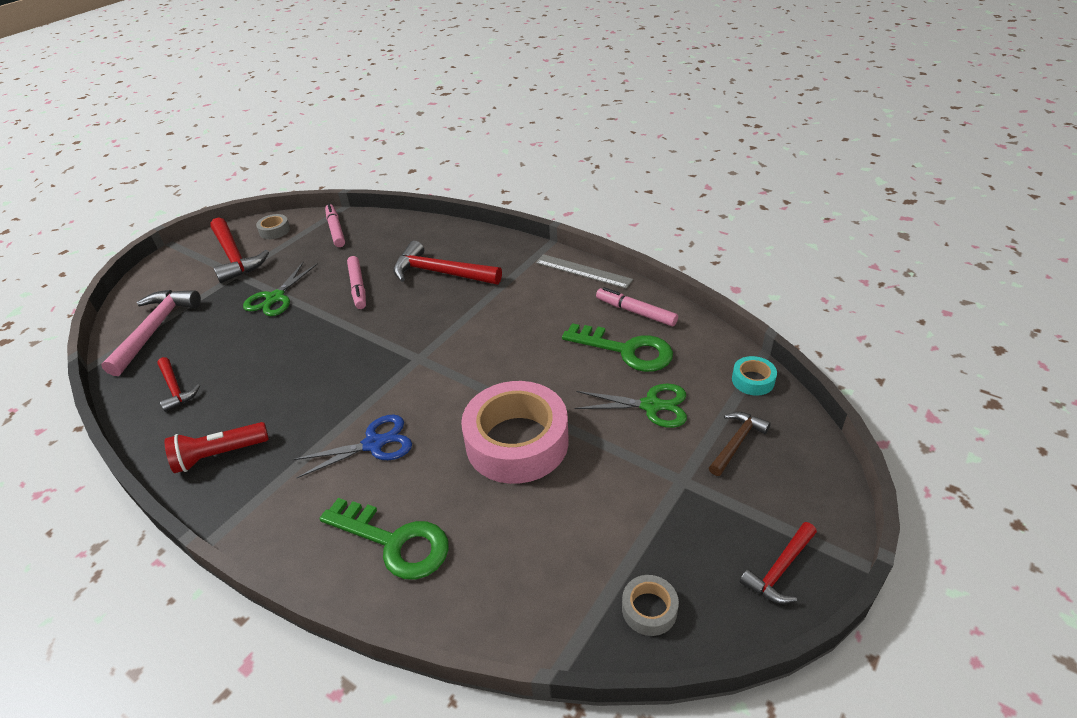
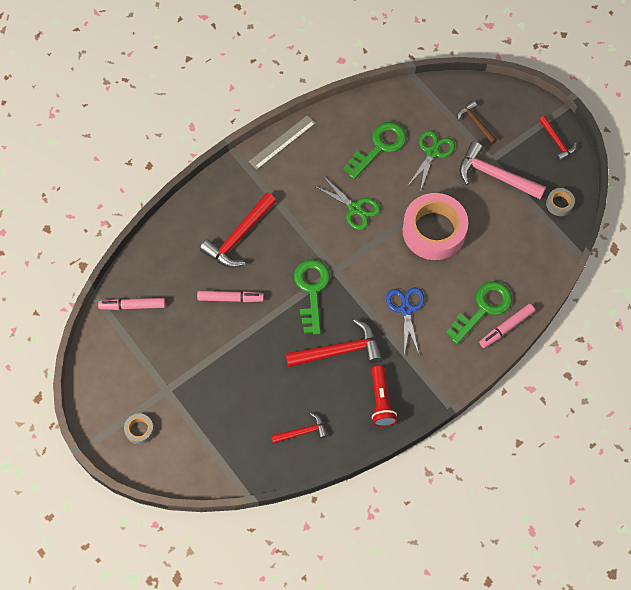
camera: 75 degrees left, 25 degrees up
(155, 329) = (220, 451): pink hammer -> pink hammer (495, 175)
(235, 257) = (137, 391): red hammer -> red hammer (339, 350)
(274, 231) = (107, 356): grey tape -> grey tape (139, 430)
(275, 298) = (217, 360): green scissors -> green scissors (355, 208)
(383, 346) = (312, 291): none -> green key
(635, 312) = (343, 127): pink marker -> pink marker (506, 327)
(753, 380) = (433, 92): turquoise tape -> none

